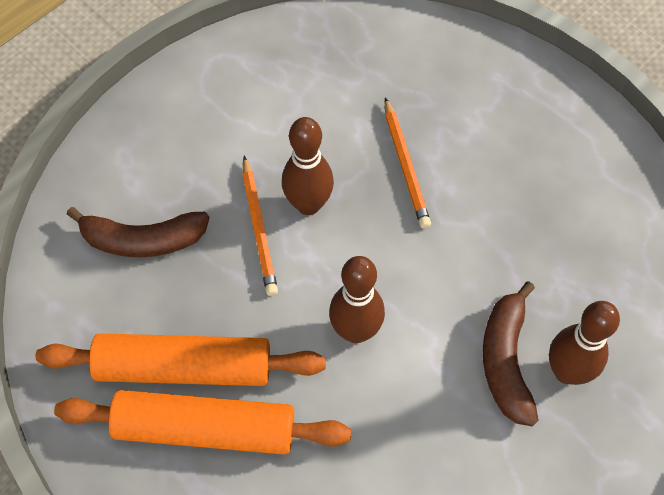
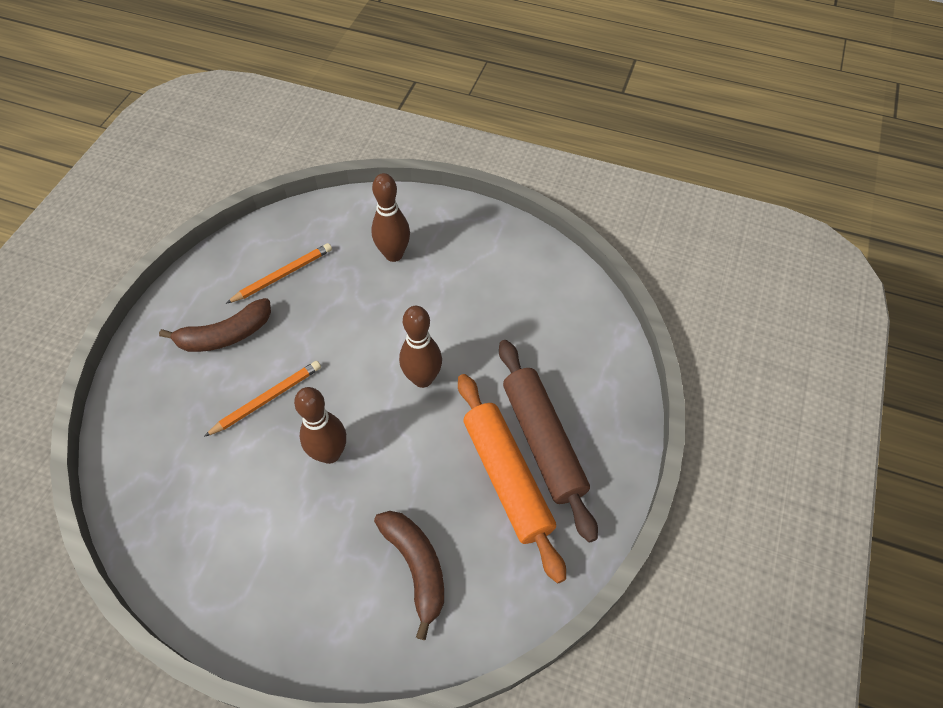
camera: 115 degrees left, 5 degrees down
(205, 429) = (543, 441): orange rolling pin -> brown rolling pin
(259, 228) = (367, 480): orange pencil -> orange pencil (283, 275)
(506, 360) = (402, 287): brown banana -> brown banana (225, 335)

